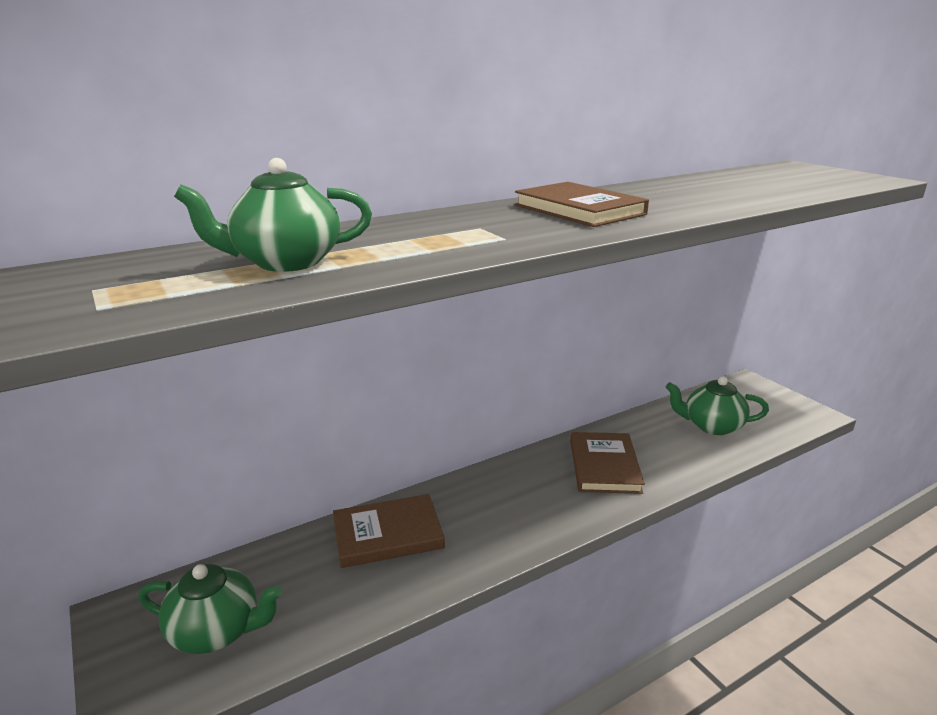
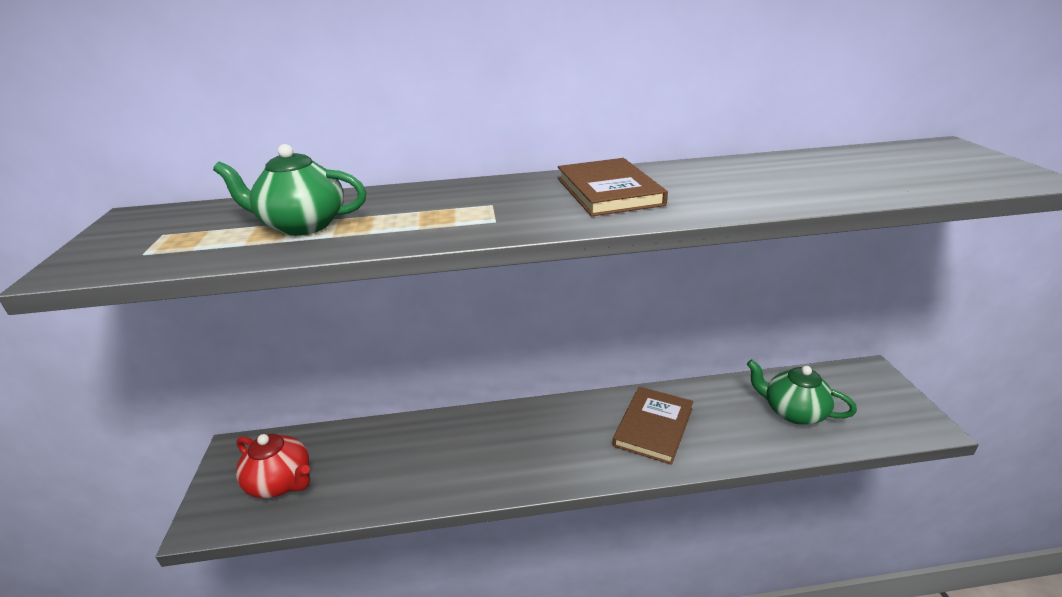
camera: 25 degrees right, 5 degrees up
(216, 631) = (281, 482): green teapot -> red teapot
(387, 534) = (435, 441): brown book -> none

